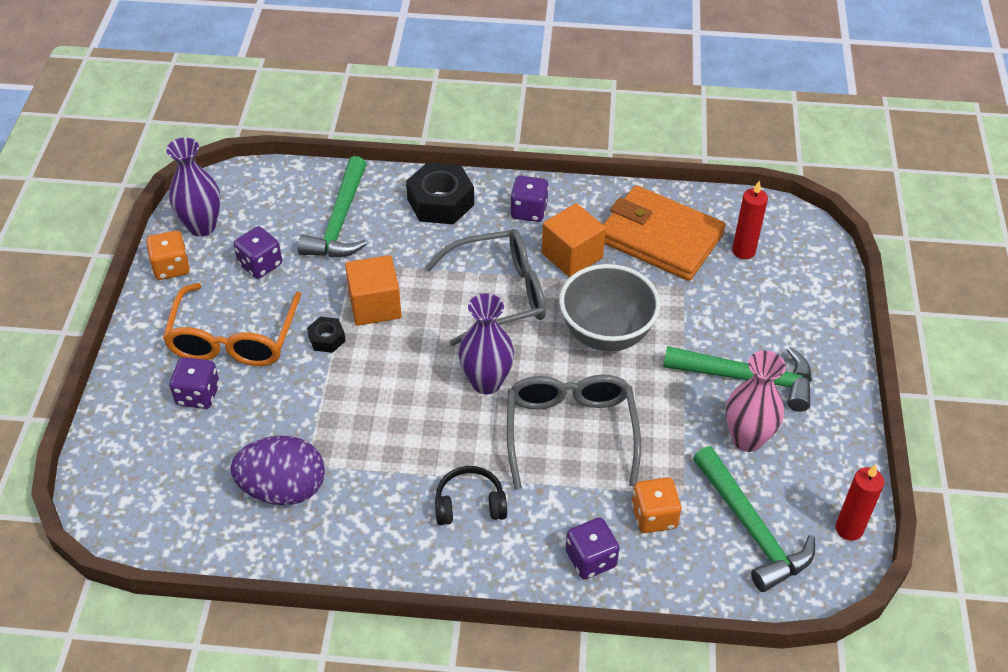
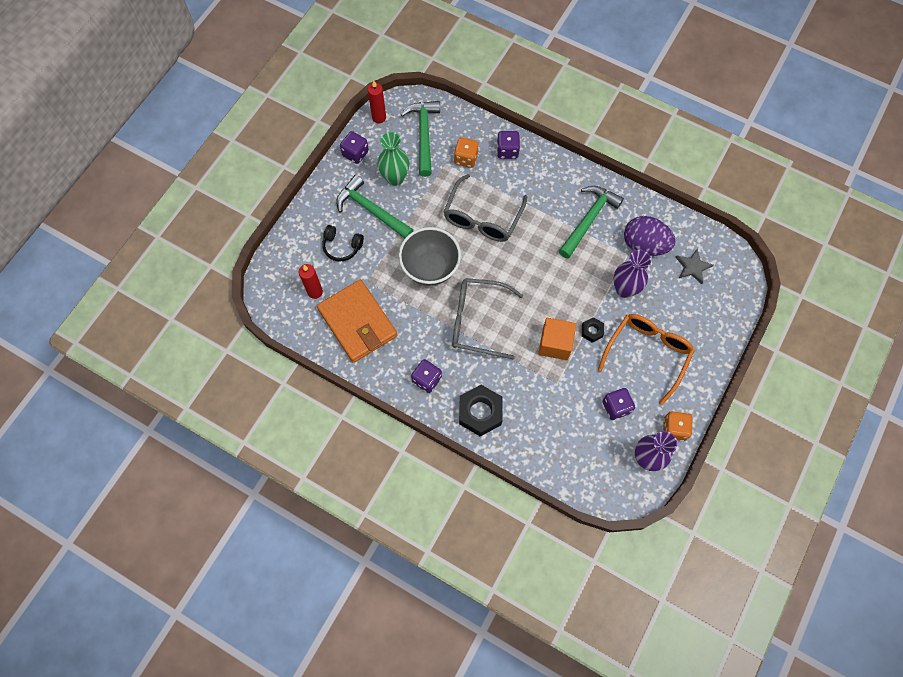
camera: 155 degrees left, 20 degrees up
(190, 484) = (692, 267): none -> grey star
(198, 395) = (677, 322): purple dice -> purple dice (355, 153)
(340, 221) = (553, 423): green hammer -> green hammer (588, 219)
(470, 504) = (552, 199): black headphones -> black headphones (342, 246)
(486, 382) = (512, 265): purple vase -> purple vase (624, 289)
(572, 256) = (419, 332): orange cube -> none
(747, 439) = (395, 178): pink vase -> green vase

